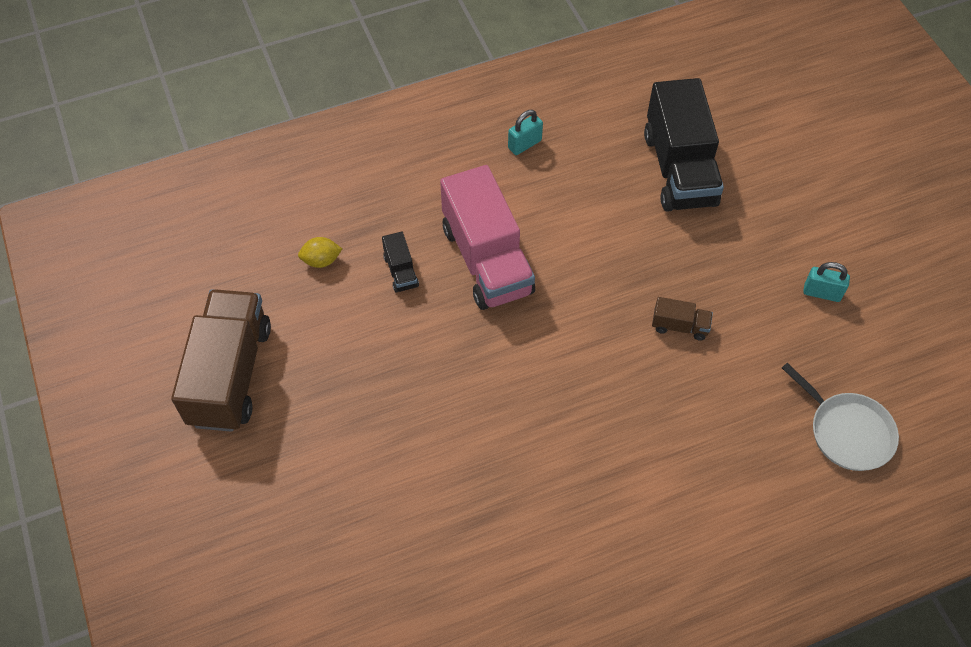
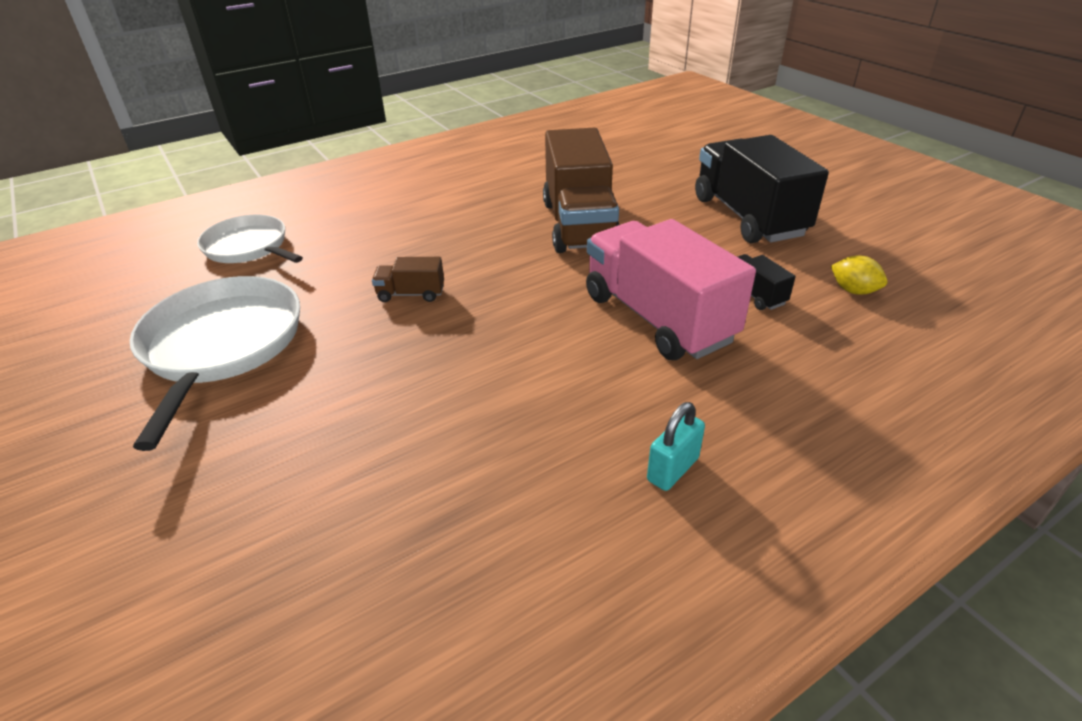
camera: 170 degrees right, 20 degrees down
(230, 374) = (853, 208): brown truck -> brown truck (579, 225)
(321, 260) = (853, 291): yellow lemon -> yellow lemon turned 60 degrees clockwise
(679, 169) = (398, 471): black truck -> black truck (748, 217)
(822, 293) = (221, 345): turquoise padlock -> white pan

